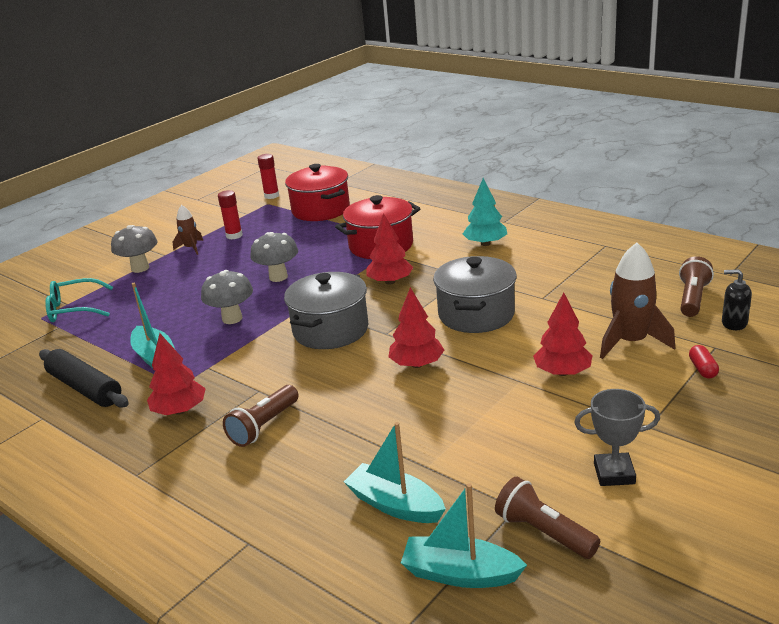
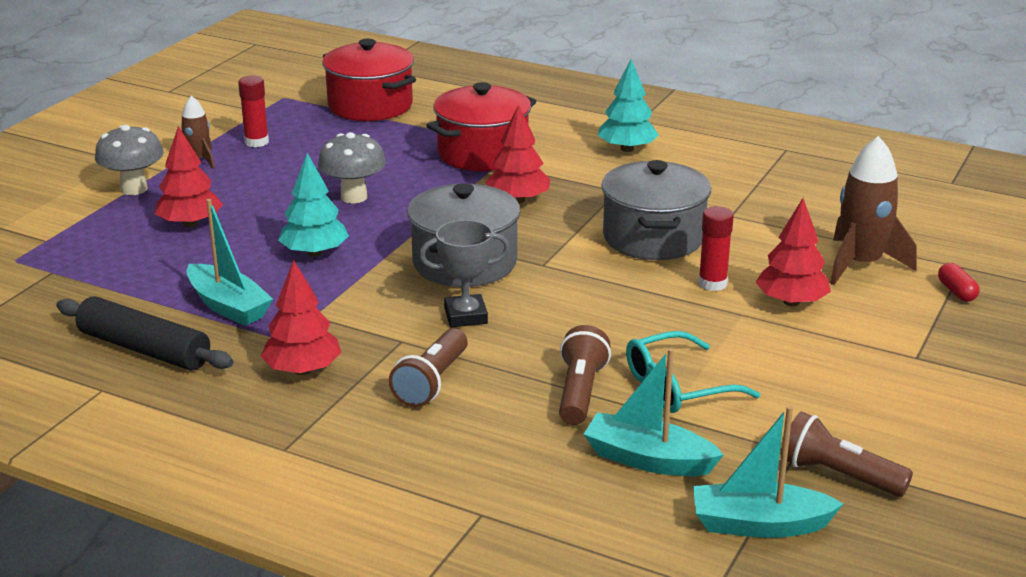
camera: 15 degrees left, 0 degrees up
(74, 309) = (61, 247): turquoise glasses -> turquoise glasses (677, 387)
(232, 318) = (314, 253): grey mushroom -> turquoise tree
(271, 196) = (284, 86): red glue stick -> red glue stick (712, 284)
(417, 364) = (602, 300): red tree -> red tree (190, 223)
(614, 473) = (895, 409): grey trophy -> grey trophy (465, 316)
(692, 298) = (917, 212): brown flashlight -> brown flashlight (580, 392)
(734, 323) = (975, 239): black soap dispenser -> none

